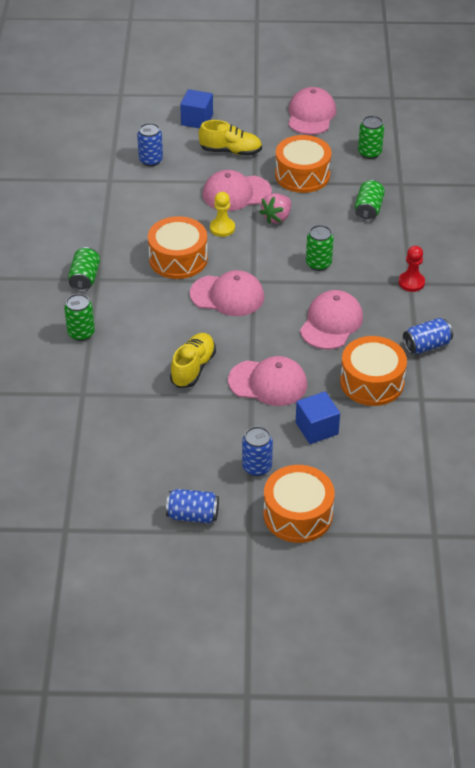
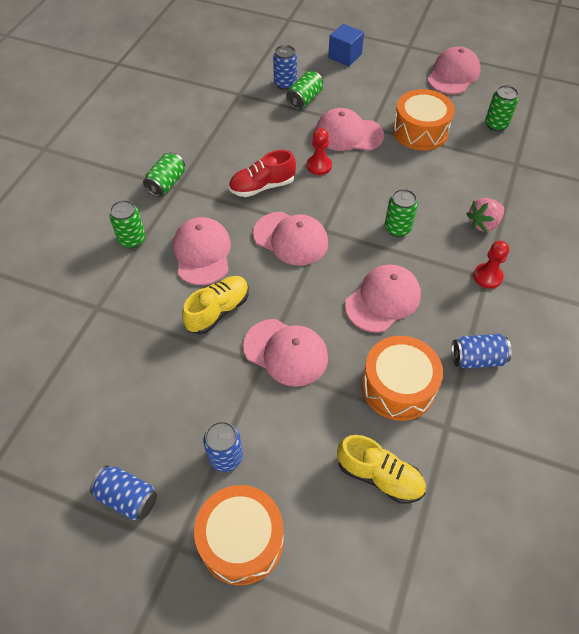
camera: 20 degrees right, 10 degrees up
(153, 327) = (202, 253): none -> pink cap
(178, 259) = (262, 186): orange drum -> red shoe
(222, 228) = (319, 166): yellow pawn -> red pawn
(230, 151) = (362, 92): yellow shoe -> yellow shoe (379, 476)
(277, 218) = (376, 168): pink strawberry -> pink strawberry (483, 224)
(316, 428) = (313, 427): blue cube -> none
(368, 209) = (472, 183): green can -> green can (305, 99)

